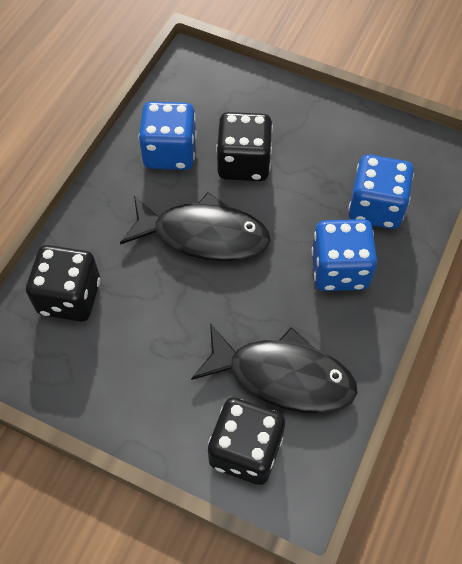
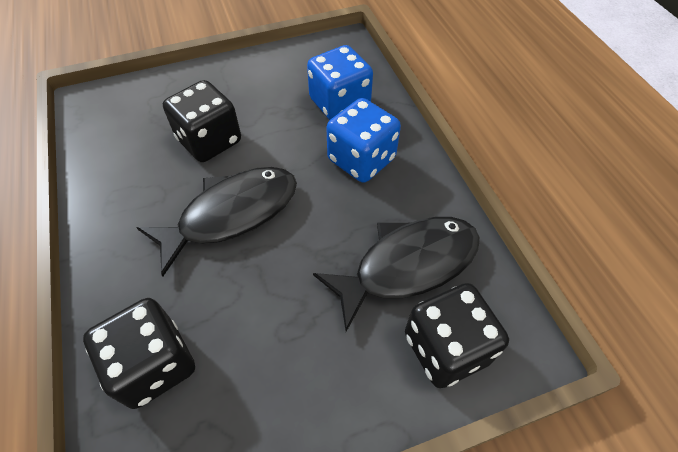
camera: 45 degrees left, 5 degrees down
(170, 152) = (135, 175): blue dice -> none

